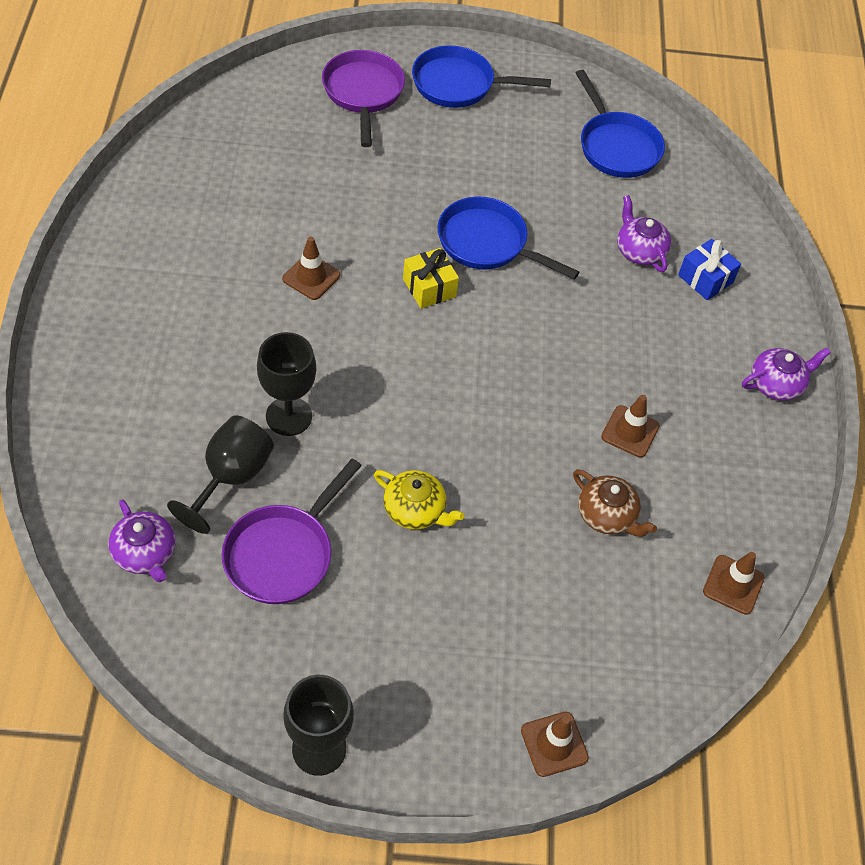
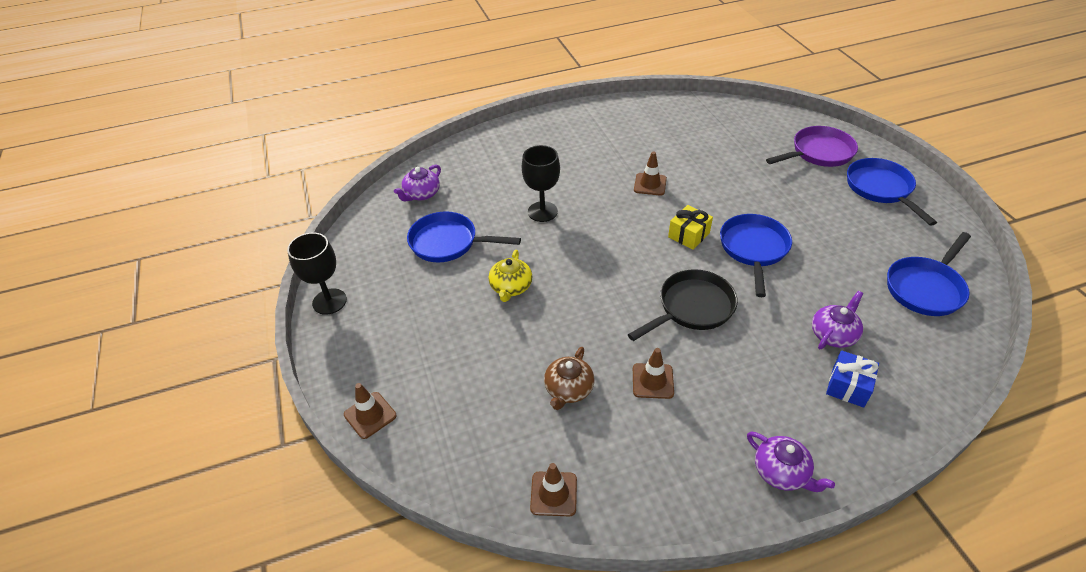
camera: 75 degrees right, 10 degrees down
(231, 477) = (486, 205): black goblet -> none
(283, 554) = (448, 243): purple pan -> blue pan
(545, 345) = (692, 308): none -> black pan

